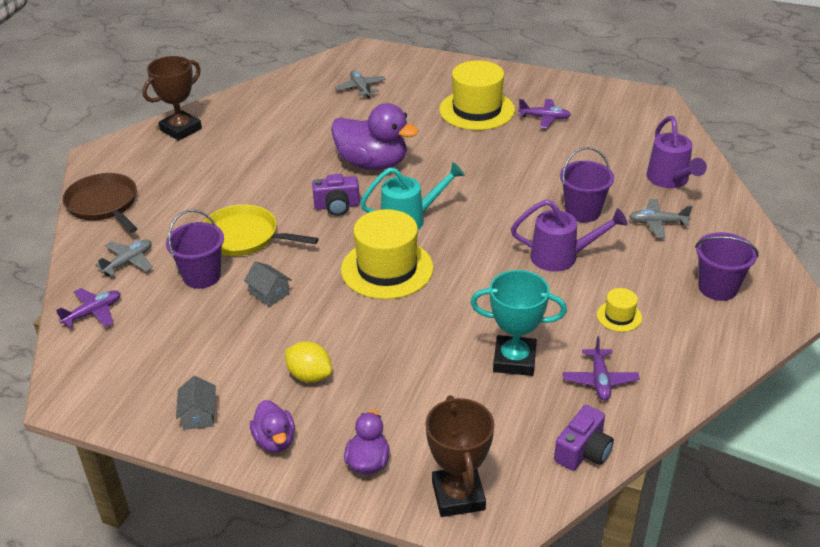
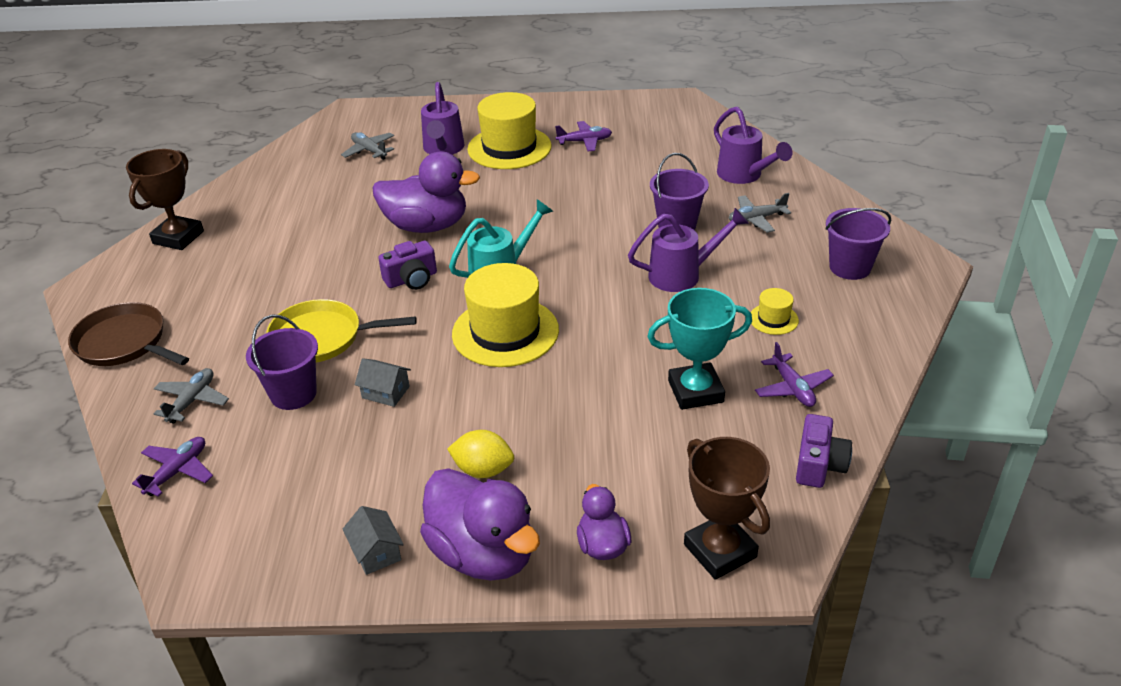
camera: 20 degrees left, 0 degrees up
(275, 440) = (483, 554): purple duck -> purple duck, size x1.89
(421, 100) = (443, 149): none -> purple watering can

